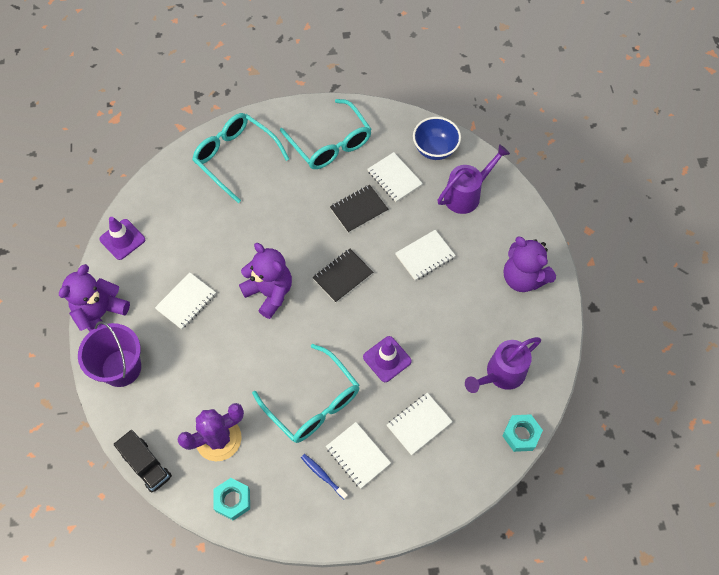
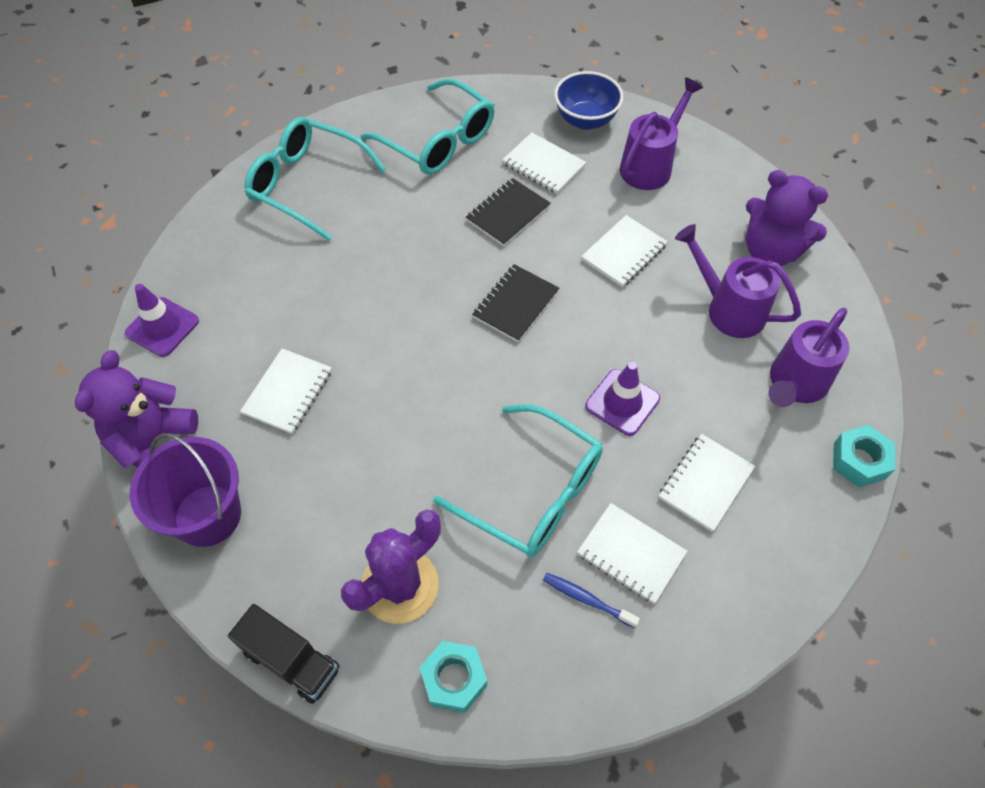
camera: 15 degrees left, 5 degrees down
(269, 293) = (414, 351): purple teddy bear -> none
(478, 312) = (728, 309): none -> purple watering can

